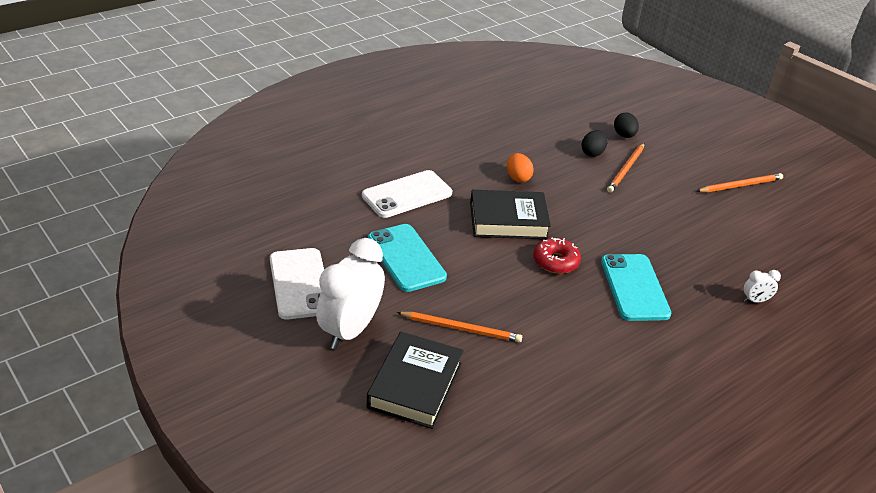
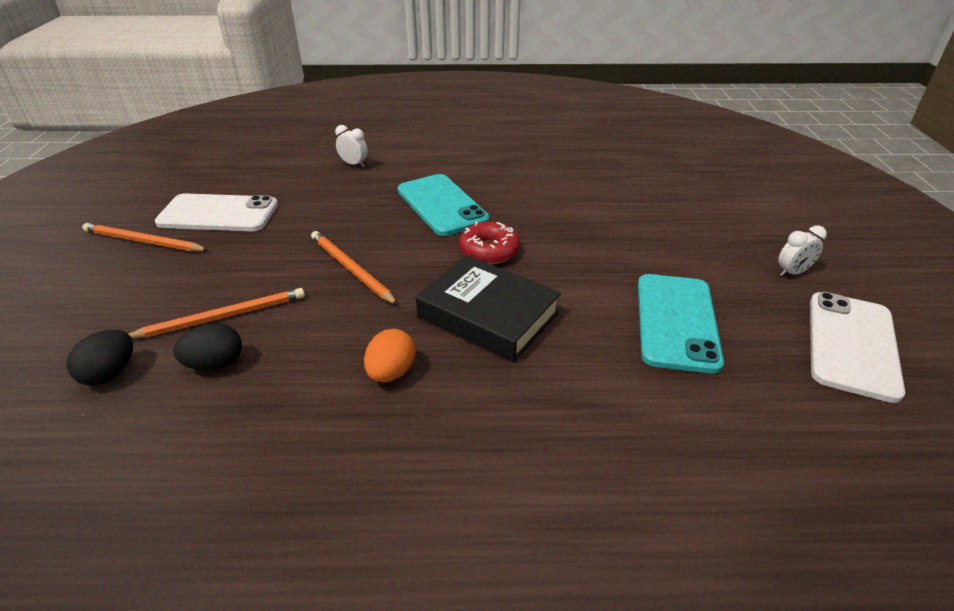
camera: 140 degrees left, 0 degrees up
(350, 330) = (792, 272): white clock -> white clock, size x0.42
(407, 194) = (606, 422): white phone -> white phone (218, 214)
(415, 385) = (739, 213): black book -> none
(461, 329) = (660, 234): orange pencil -> orange pencil (351, 269)
(634, 287) = (442, 205): turquoise phone -> turquoise phone turned 60 degrees counterclockwise

